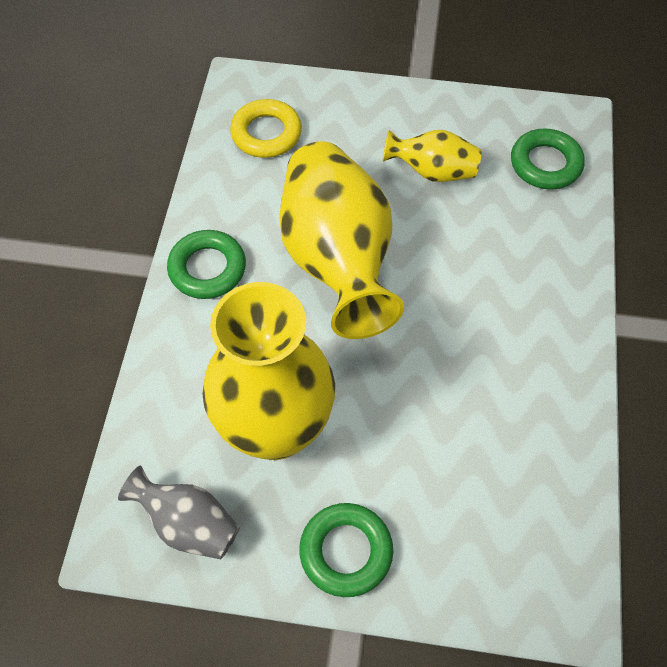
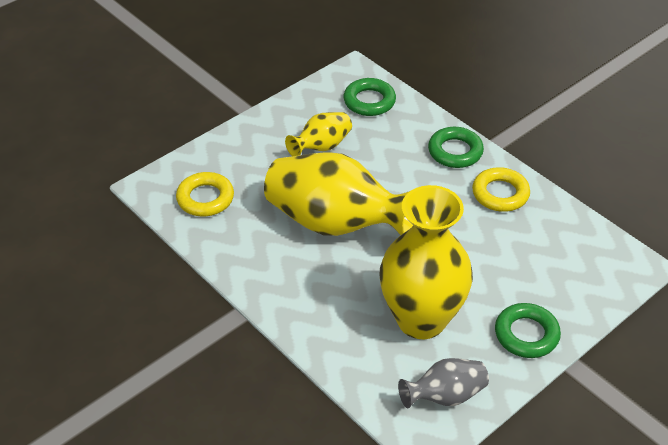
camera: 50 degrees left, 15 degrees down
(207, 269) = (276, 285): green ring -> green ring (455, 151)
(538, 381) = (500, 194): none -> yellow ring

